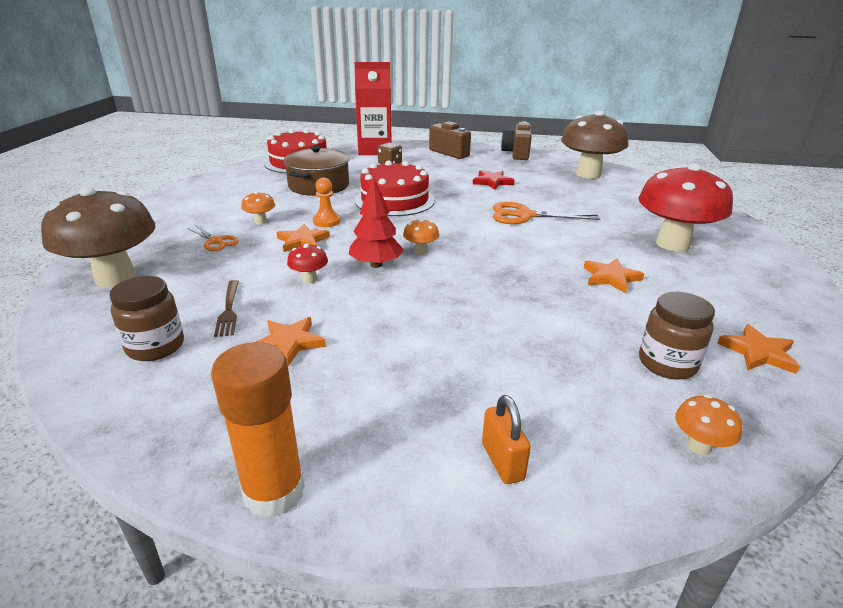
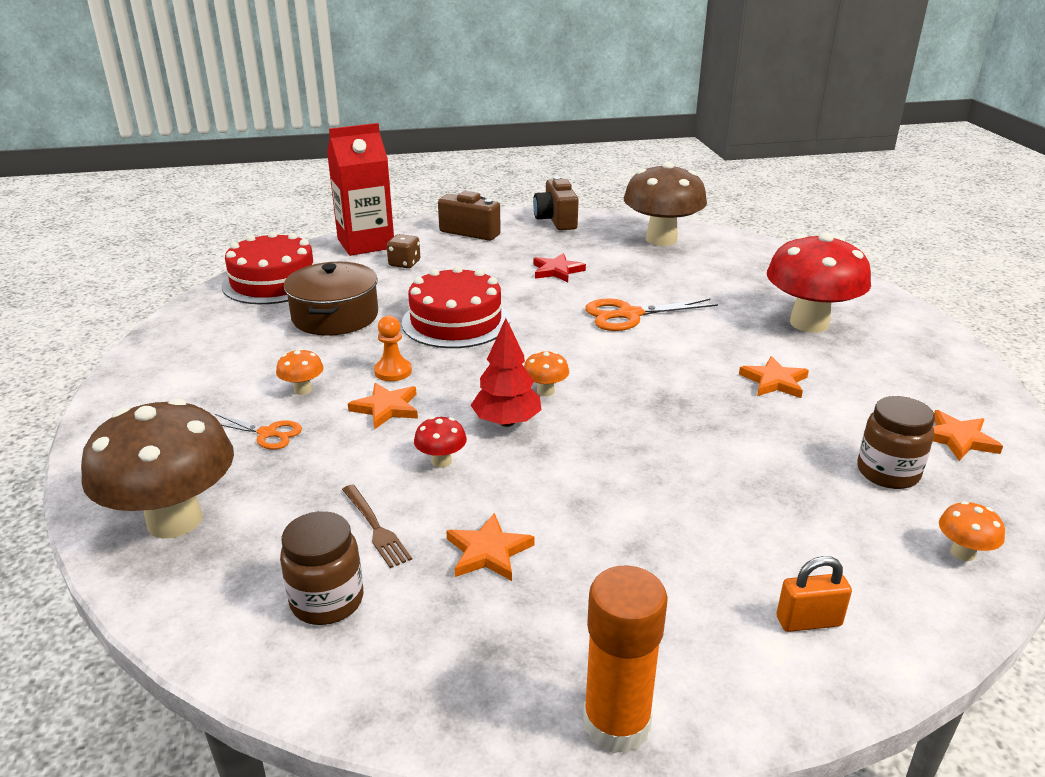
camera: 20 degrees left, 0 degrees up
(502, 461) = (808, 621): orange padlock -> orange padlock turned 60 degrees counterclockwise

